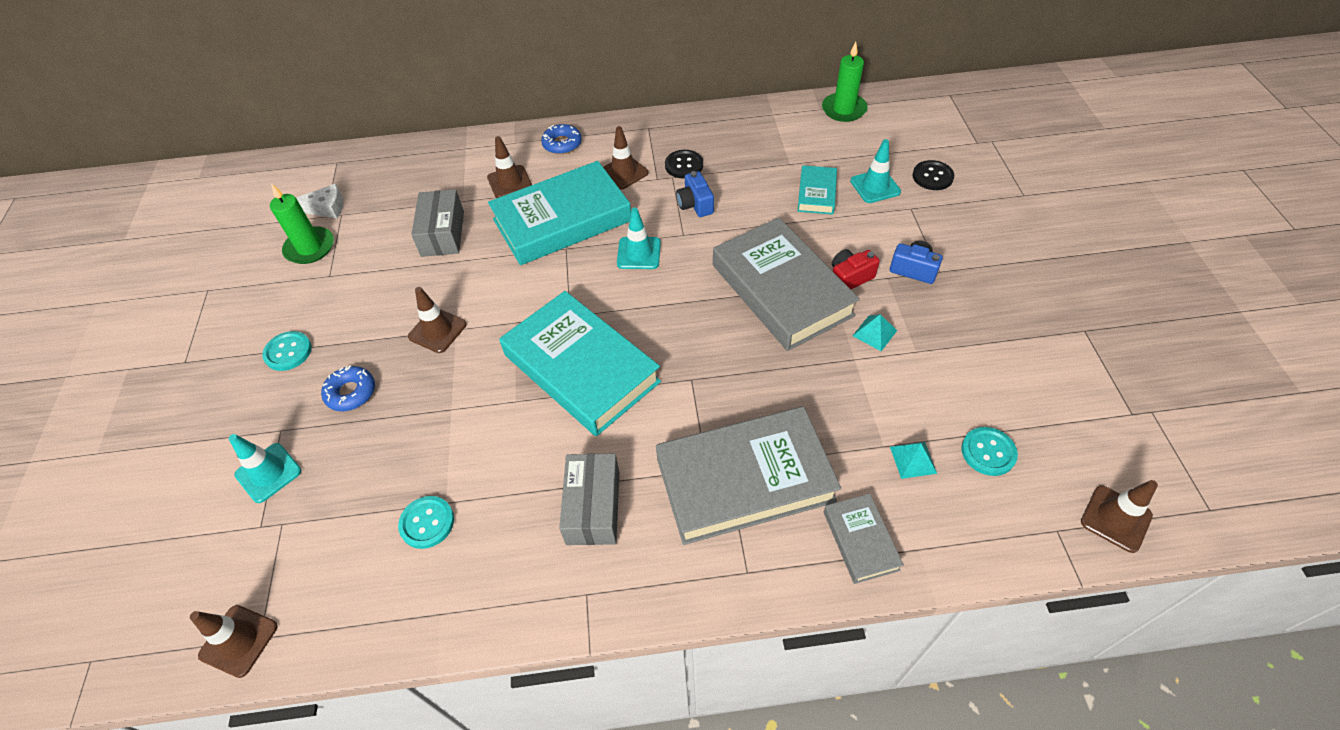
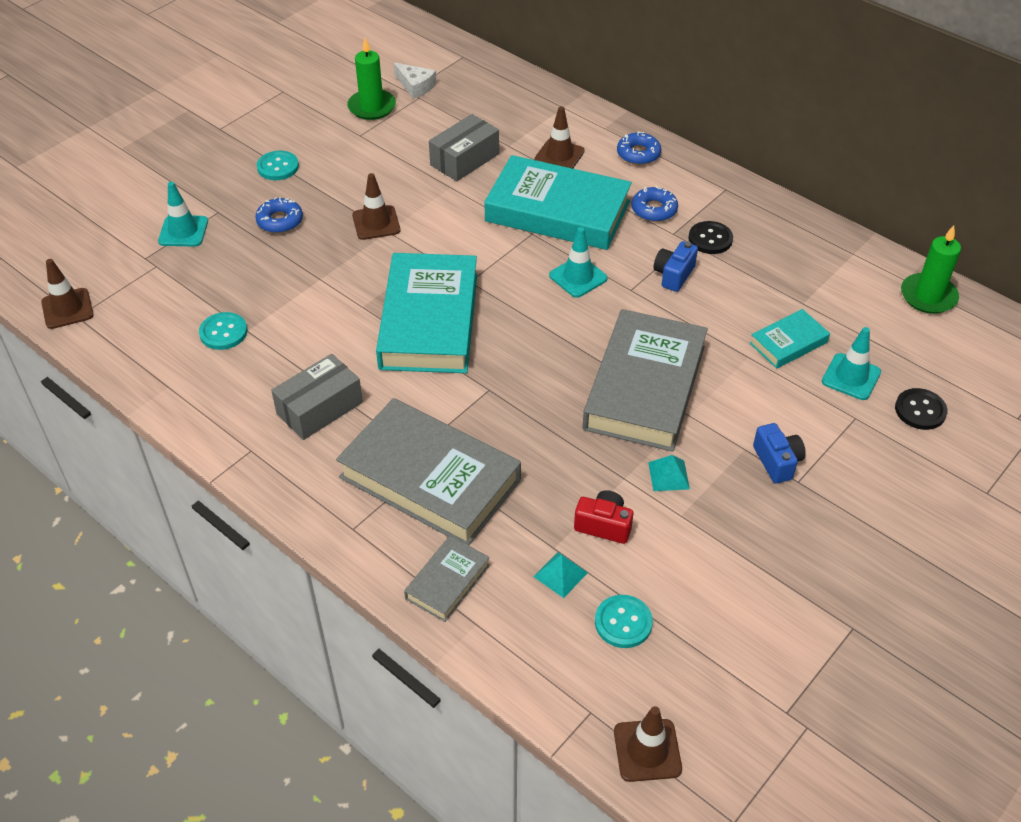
camera: 45 degrees right, 5 degrees down
(623, 172) = (654, 210): brown traffic cone -> blue donut
(849, 278) = (712, 423): red camera -> red camera (604, 525)

